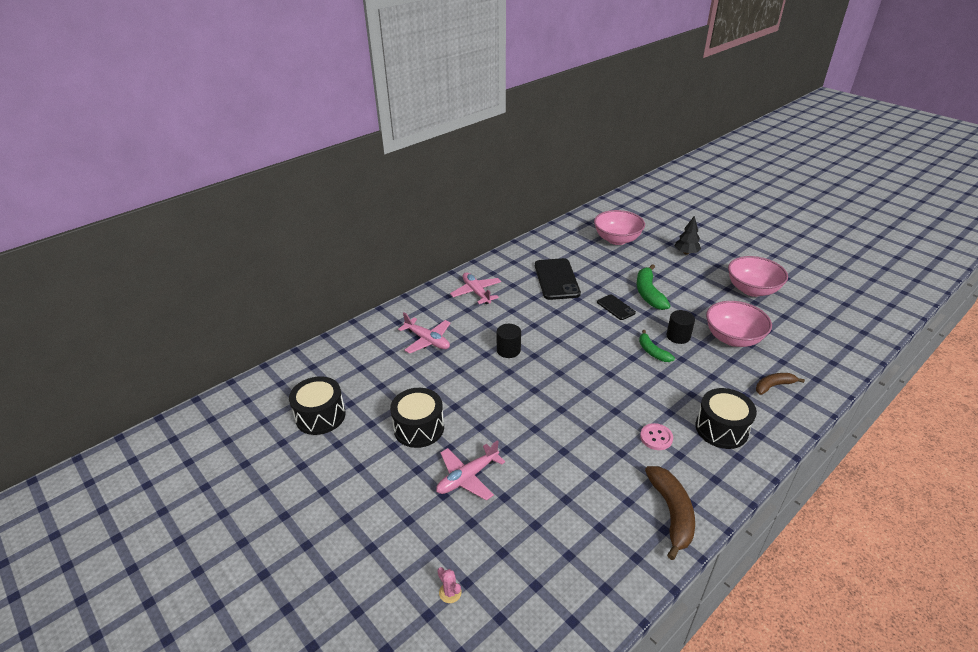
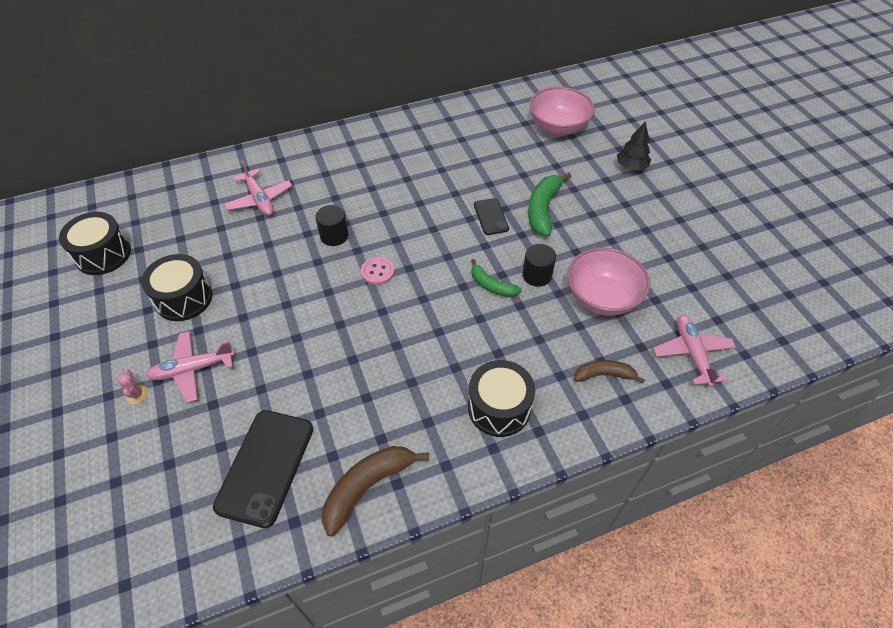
camera: 20 degrees right, 15 degrees up
(450, 592) = (93, 486): pink cactus -> pink cactus (137, 394)
(476, 292) = (349, 155): pink plane -> pink plane (692, 353)
(556, 279) = (449, 162): black phone -> black phone (266, 467)
(652, 351) = (491, 286): green banana -> green banana turned 45 degrees counterclockwise
(656, 437) = (417, 393): pink button -> pink button (377, 272)
(671, 513) = (367, 487): brown banana -> brown banana turned 150 degrees counterclockwise
(752, 290) = (677, 240): pink bowl -> none

